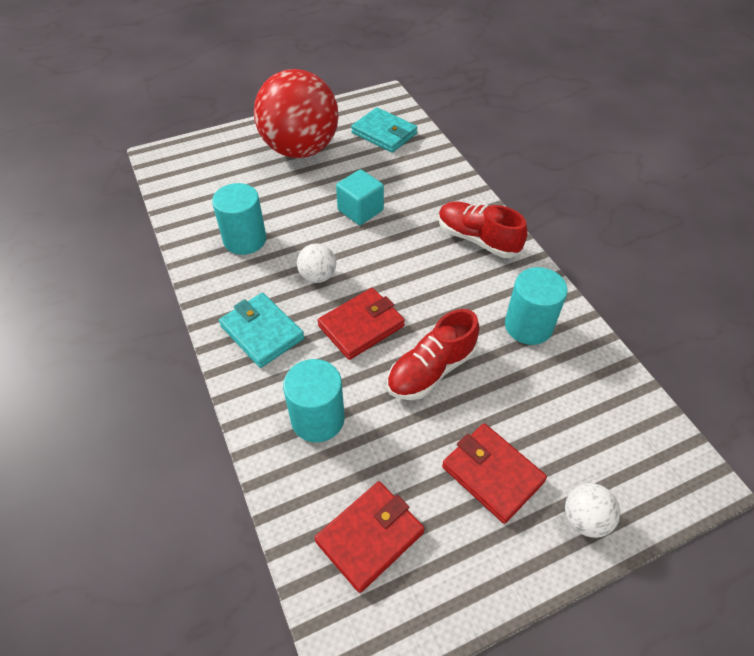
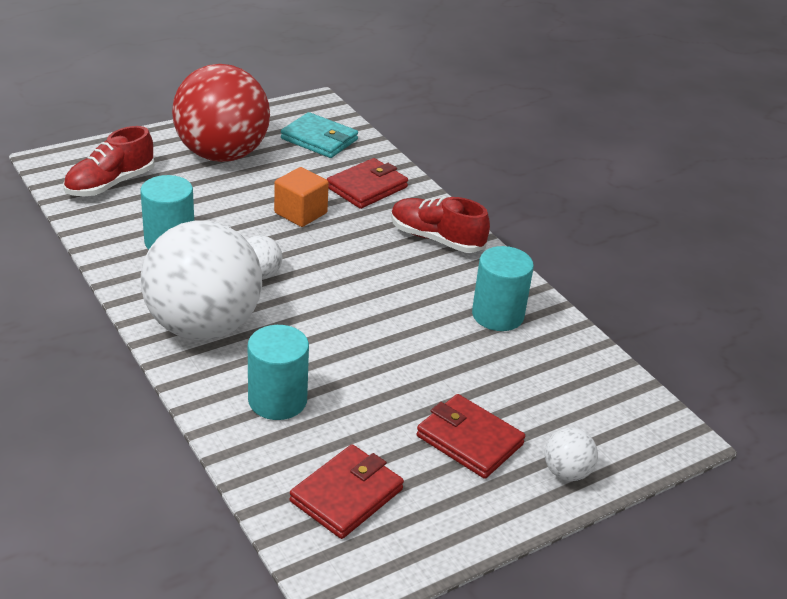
camera: 10 degrees left, 15 degrees down
(262, 332) = (203, 326): turquoise wallet -> white ball
(360, 210) = (300, 213): turquoise cube -> orange cube
(361, 326) = (315, 319): red wallet -> red wallet (367, 187)
(431, 370) = (396, 355): red shoe -> red shoe (110, 184)

